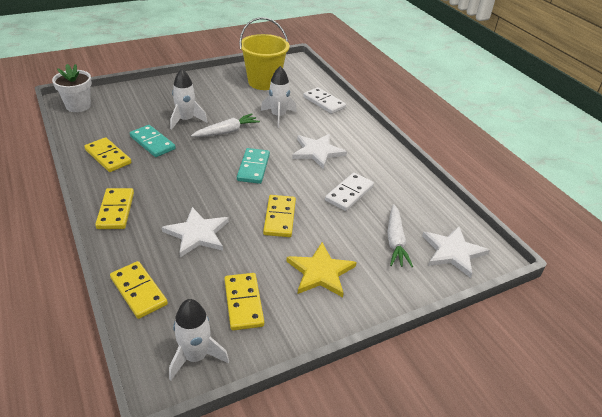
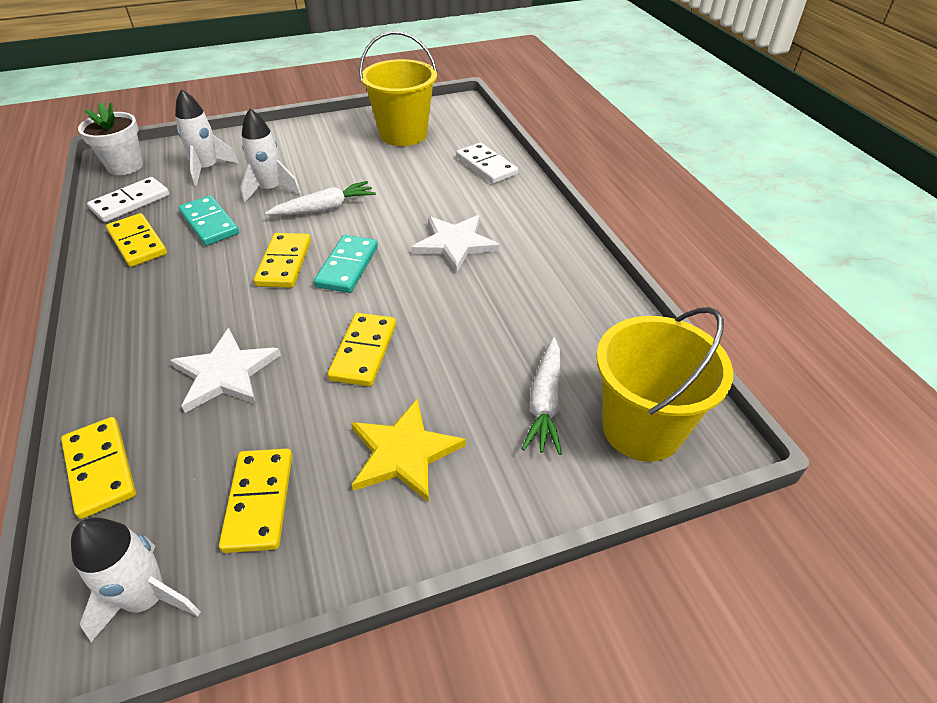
camera: 10 degrees right, 5 degrees up
(115, 210) = (117, 328): yellow domino -> yellow domino (284, 263)
(278, 116) = (410, 186): white rocket -> white rocket (207, 169)
(349, 193) = (488, 314): white domino -> white domino (130, 202)
(453, 252) = (642, 428): white star -> yellow bucket

